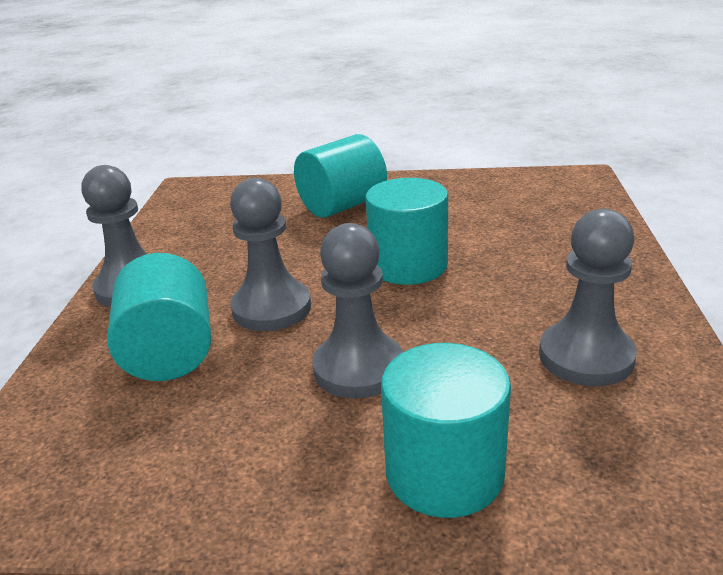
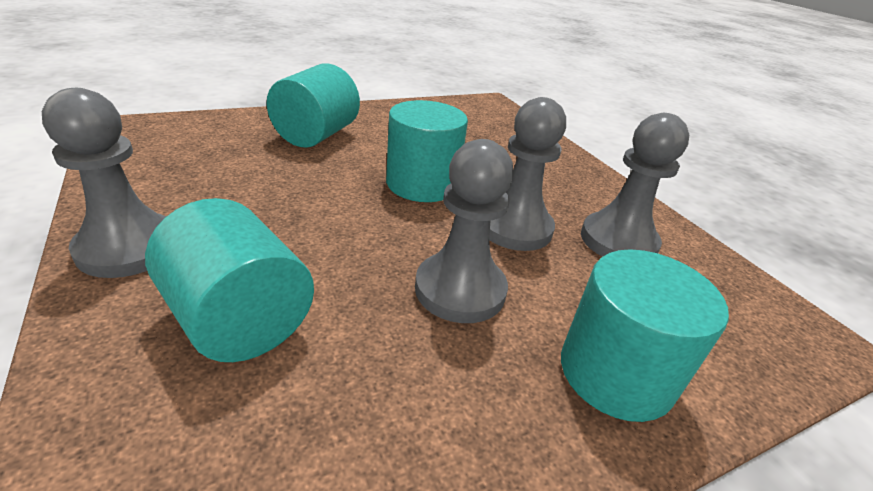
camera: 35 degrees left, 5 degrees up
(271, 308) = (324, 244): grey pawn -> grey pawn (514, 228)

